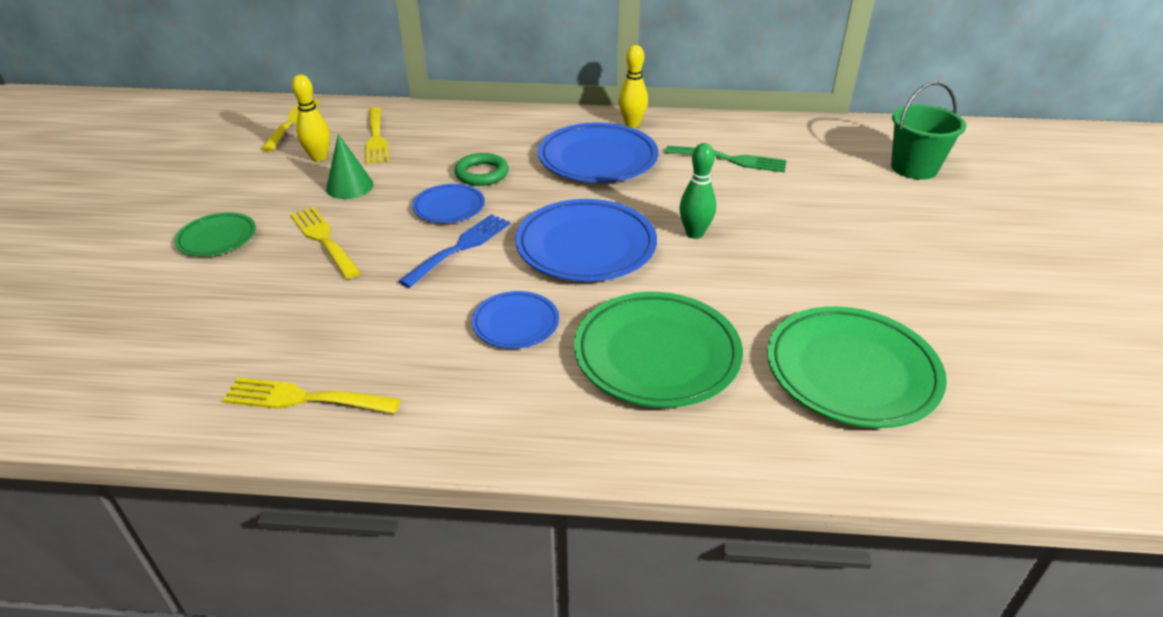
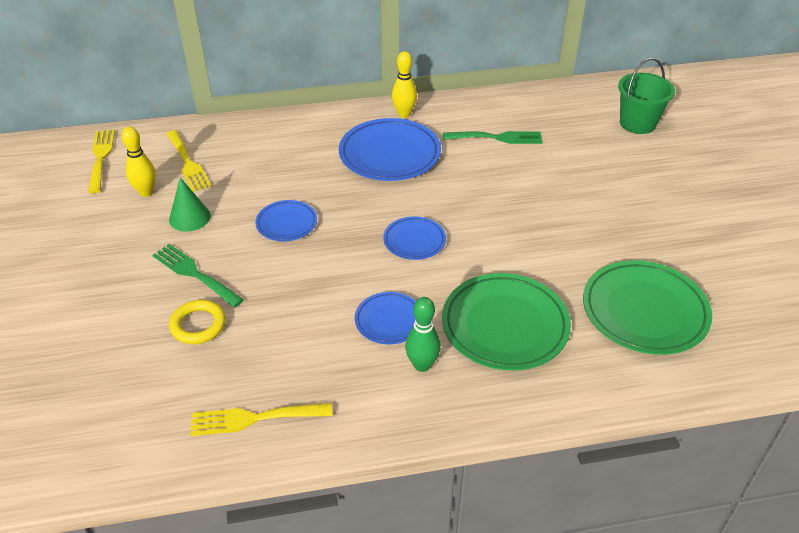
camera: 15 degrees left, 5 degrees up
(217, 238) = (99, 290): green plate -> none
(298, 289) = (198, 325): none -> yellow ring
(323, 239) = (194, 274): yellow fork -> green fork
(460, 247) = (314, 260): blue fork -> none
(481, 173) = (298, 185): green ring -> none
(586, 246) = (414, 241): blue plate -> blue plate, size x0.55
(694, 233) = (494, 214): green bowling pin -> green bowling pin (422, 365)

